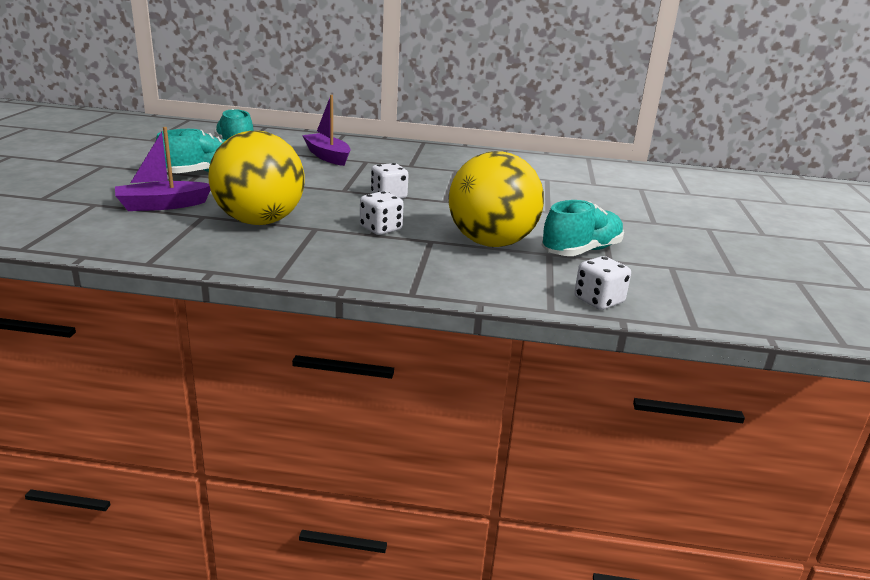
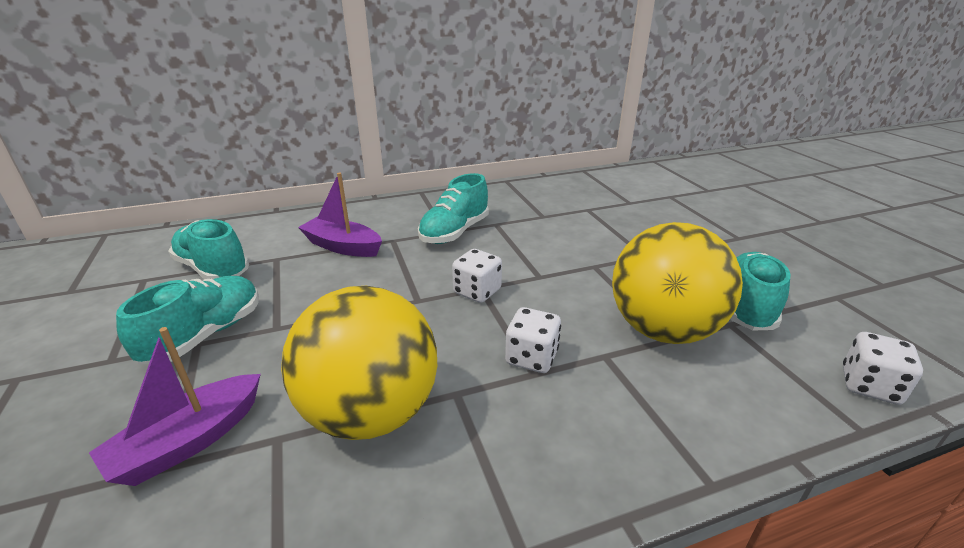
camera: 25 degrees left, 5 degrees up
(416, 167) = (454, 232): none -> turquoise shoe

